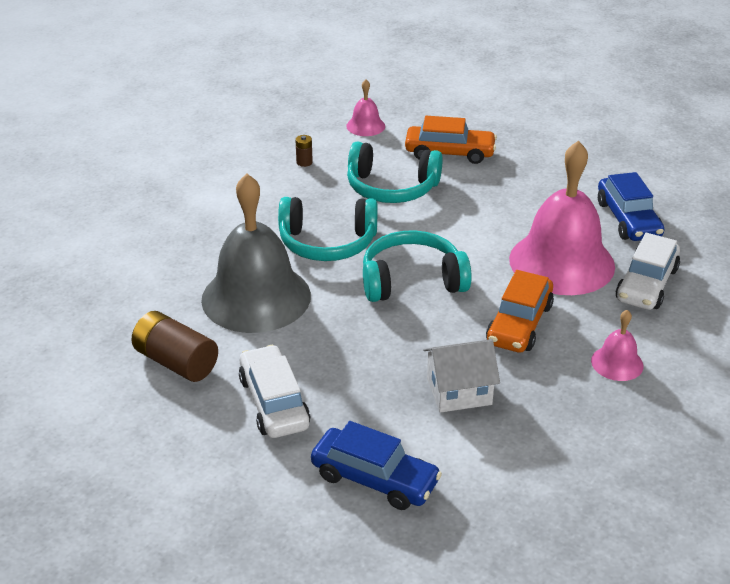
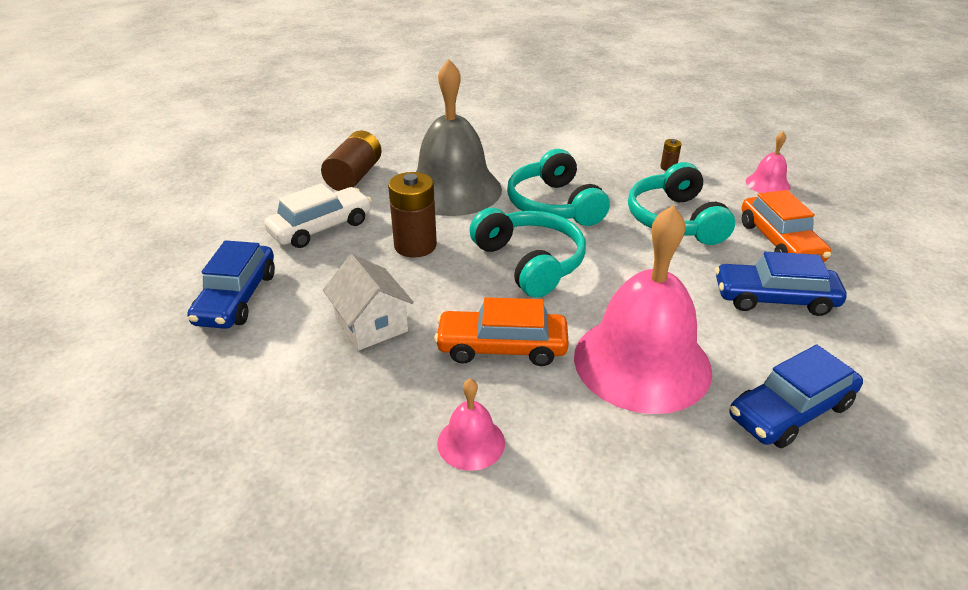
camera: 70 degrees right, 0 degrees up
(347, 342) = (415, 245): none -> brown battery
(516, 182) = (774, 299): none -> blue car
(646, 284) = (654, 450): white car -> none

